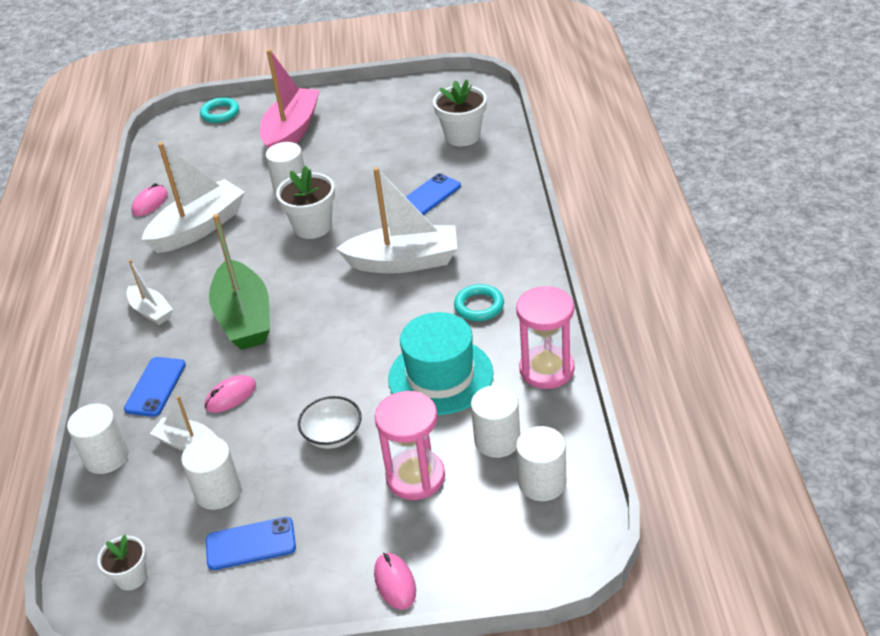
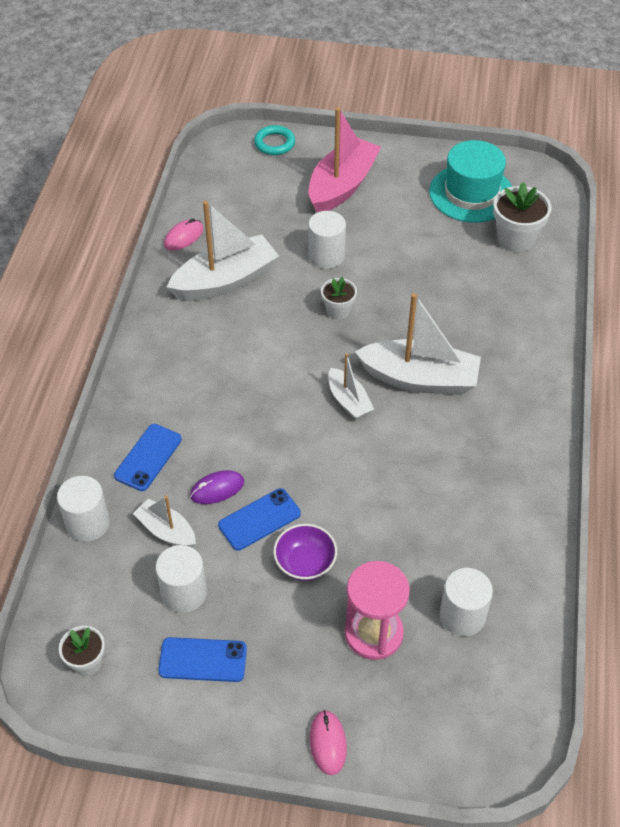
camera: 10 degrees right, 10 degrees up
(151, 311) = (160, 368): white boat -> white boat (348, 401)
(230, 396) = (217, 489): pink mouse -> purple mouse
(244, 318) = (248, 402): green boat -> none
(313, 227) = (338, 310): white flower pot -> white flower pot, size x0.60
(333, 435) = (305, 563): white bowl -> purple bowl
(429, 196) = (464, 305): blue phone -> blue phone (259, 519)
(440, 376) = (424, 525): turquoise hat -> turquoise hat (471, 193)
(479, 306) = (482, 454): turquoise ring -> none
(542, 482) = (494, 676): white cylinder -> none
(546, 369) = (531, 548): pink hourglass -> none

